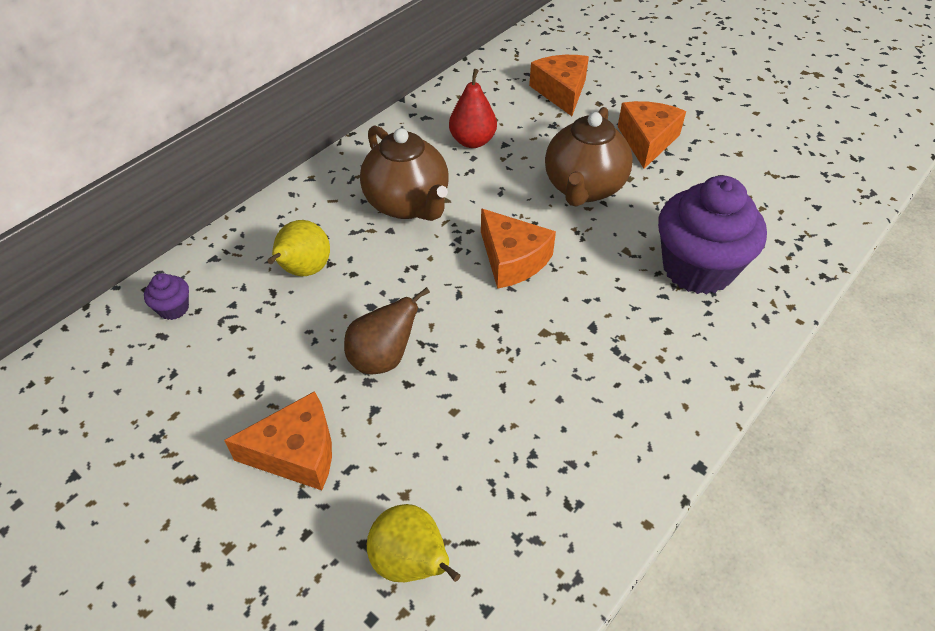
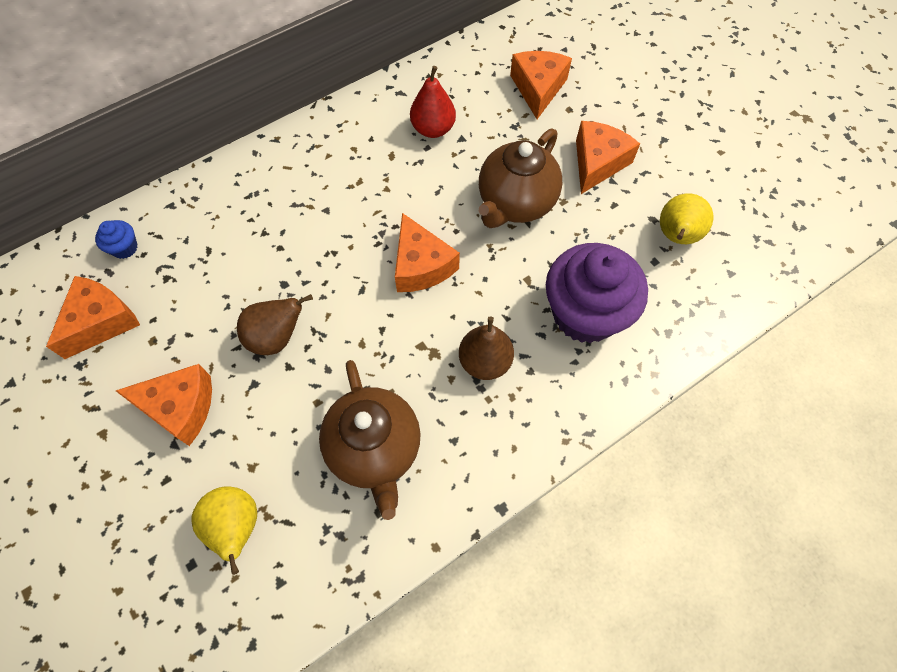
camera: 15 degrees right, 15 degrees up
(169, 386) = (101, 321): none -> orange cheese
(173, 308) = (125, 248): purple cupcake -> blue cupcake
(304, 271) = (240, 235): yellow pear -> yellow pear (676, 236)
(408, 204) = (350, 186): brown teapot -> brown teapot (375, 449)
(618, 332) = (485, 362): none -> brown pear

